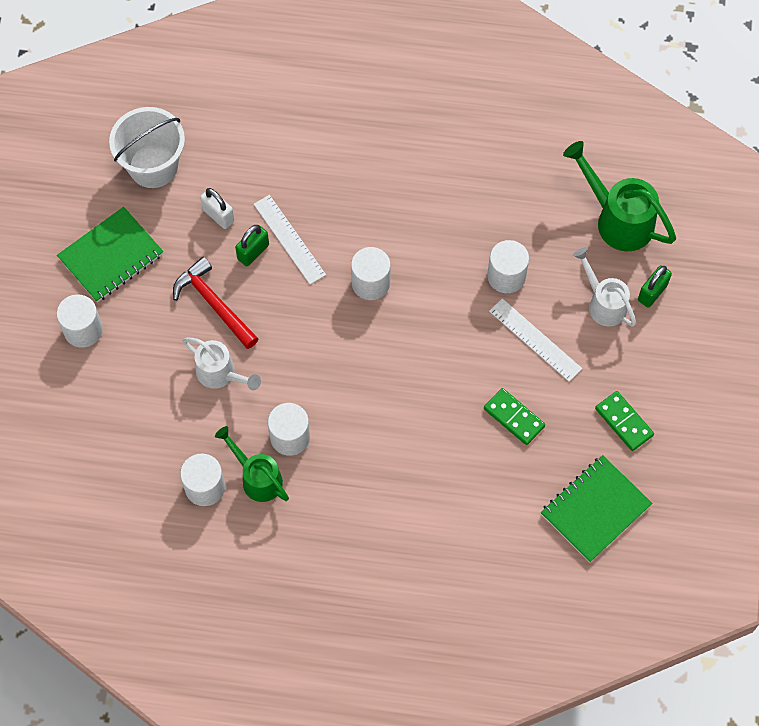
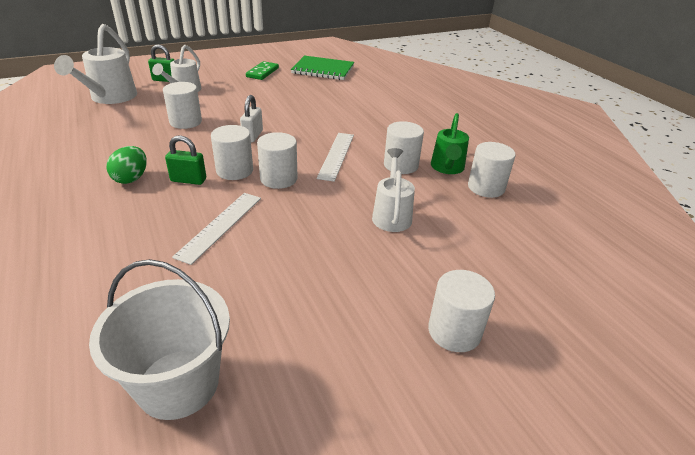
camera: 125 degrees left, 30 degrees down
(111, 256) = (344, 356): green notebook -> none
(214, 304) = (330, 245): red hammer -> none
(218, 215) = (222, 285): white padlock -> white padlock (252, 136)
(253, 252) = (251, 243): green padlock -> green padlock (188, 180)
(333, 313) = (278, 179): none -> white cylinder
(406, 197) = (131, 178): none -> green egg
(514, 417) = (292, 98): green domino -> none
(535, 339) = (230, 103): white ruler -> white ruler (336, 155)
(618, 219) = (110, 98): green watering can -> white watering can

